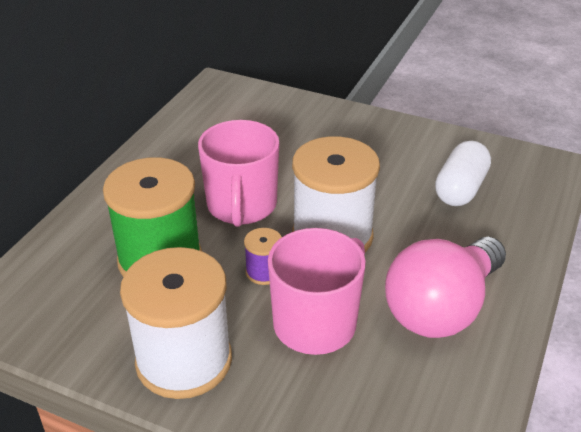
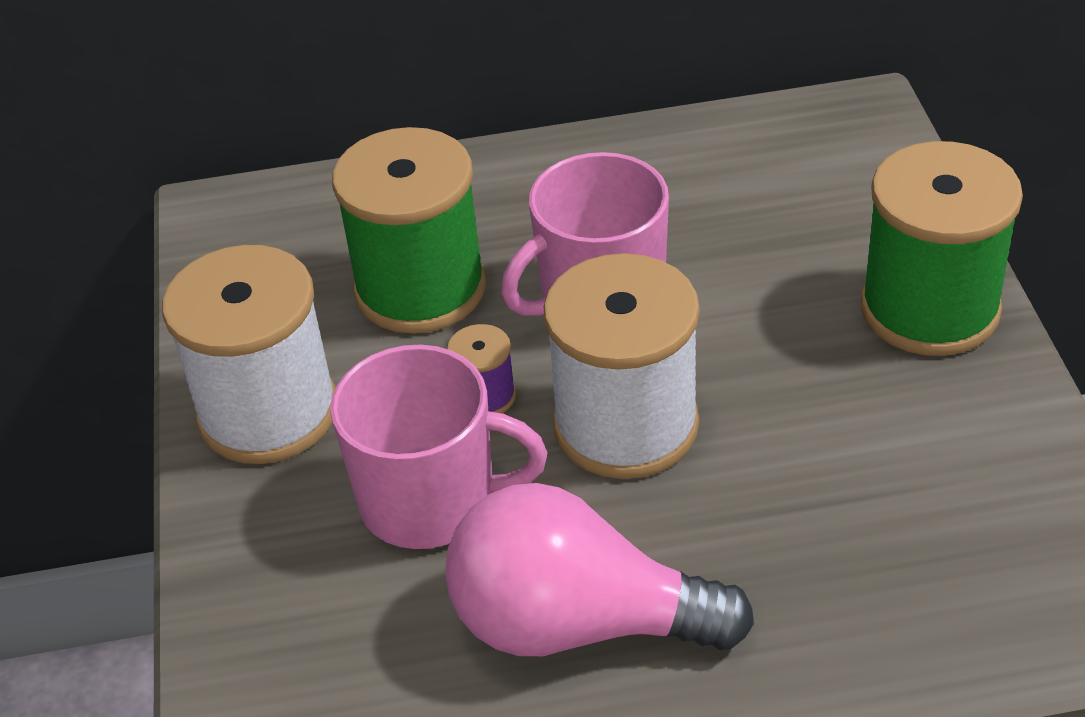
camera: 60 degrees right, 5 degrees up
(352, 126) = (929, 309): none -> green spool
(460, 189) = (902, 519): white capsule -> none

